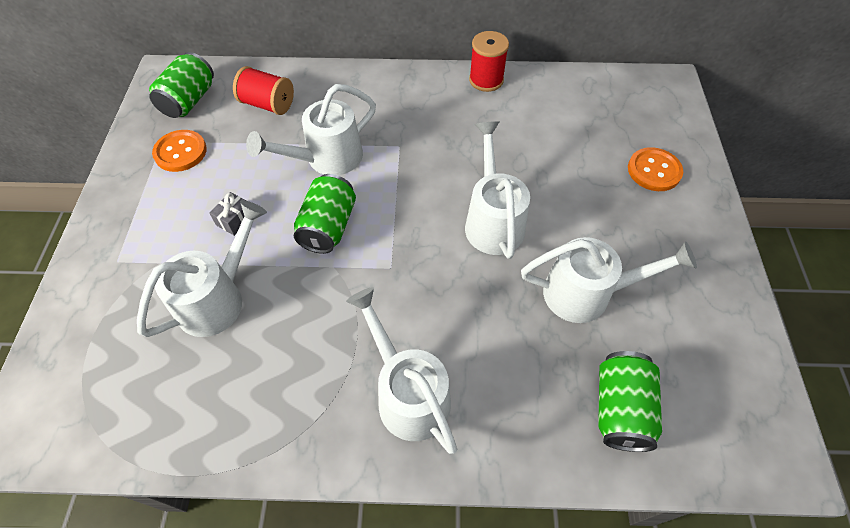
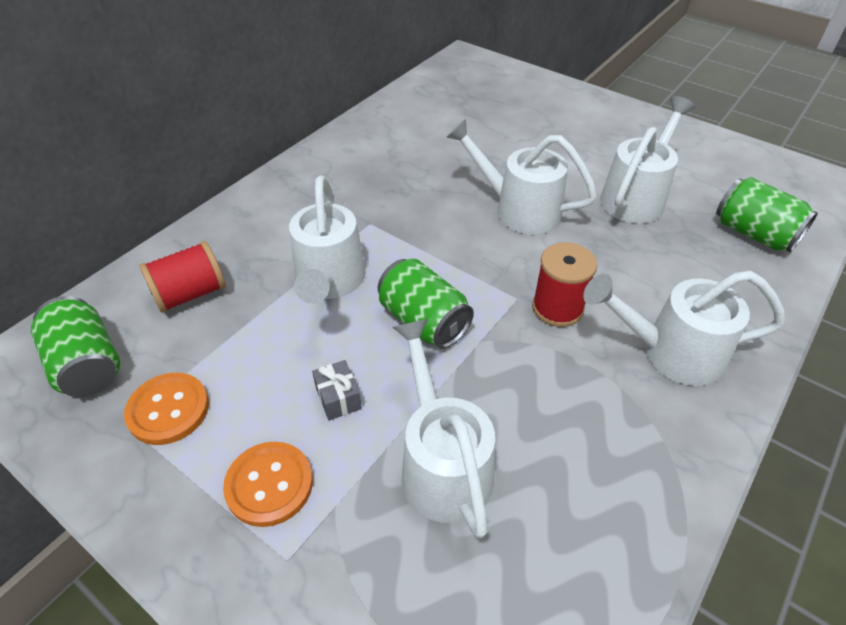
camera: 55 degrees left, 10 degrees down
(486, 80) = (350, 135): red spool -> red spool (557, 308)
(654, 171) = (544, 107): orange button -> orange button (269, 484)

